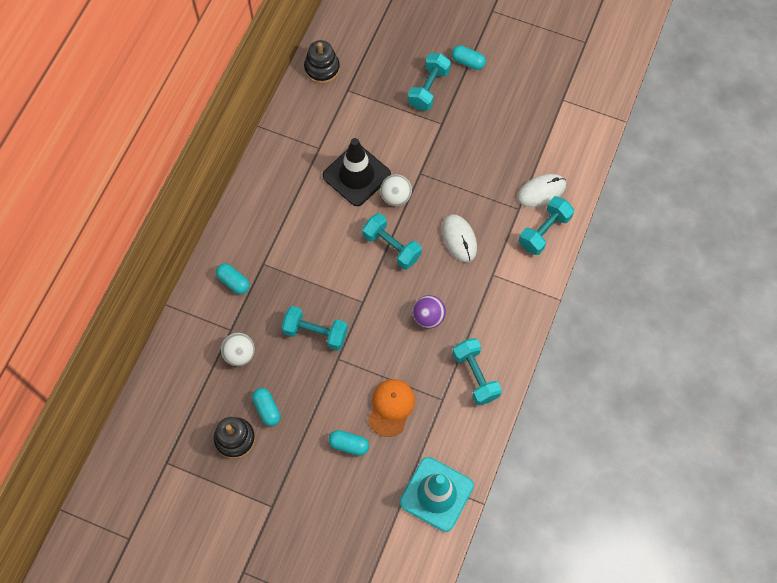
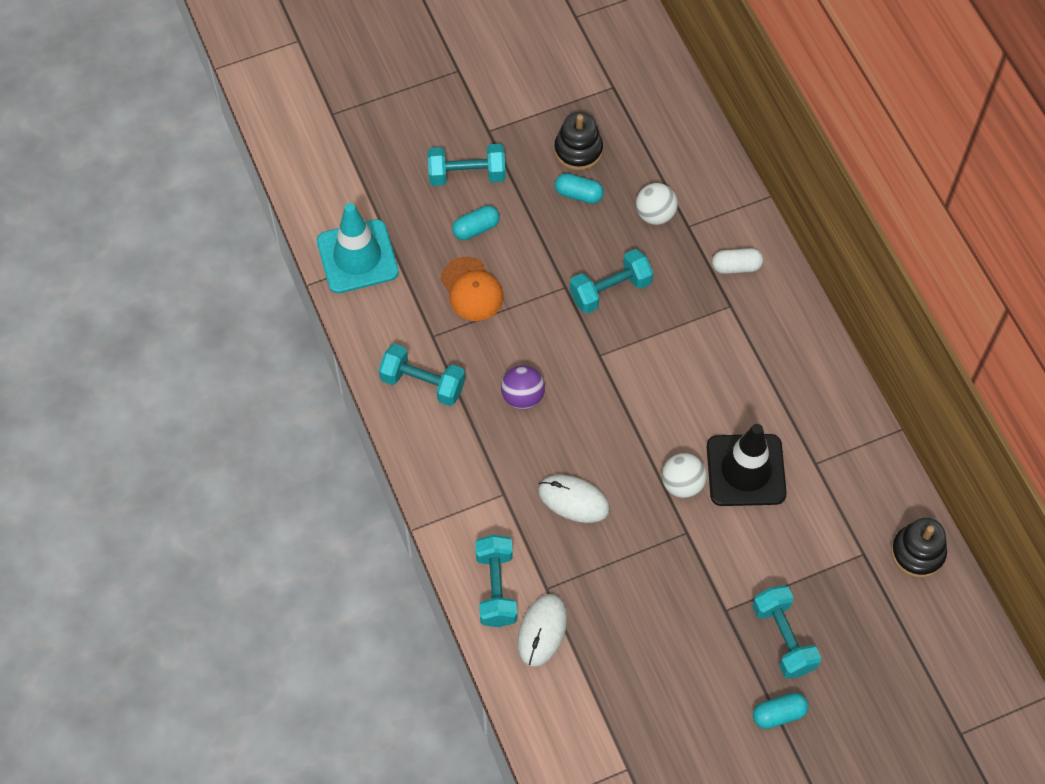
camera: 135 degrees right, 5 degrees down
(233, 282) = (736, 267): turquoise capsule -> white capsule
(391, 247) = (630, 431): turquoise dumbbell -> turquoise dumbbell (467, 175)

